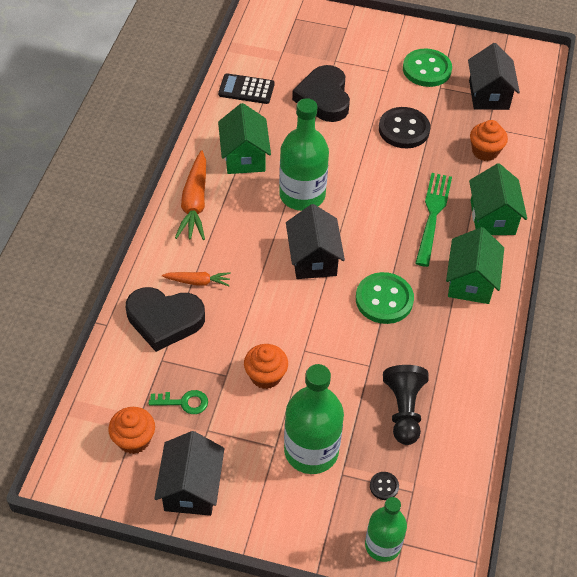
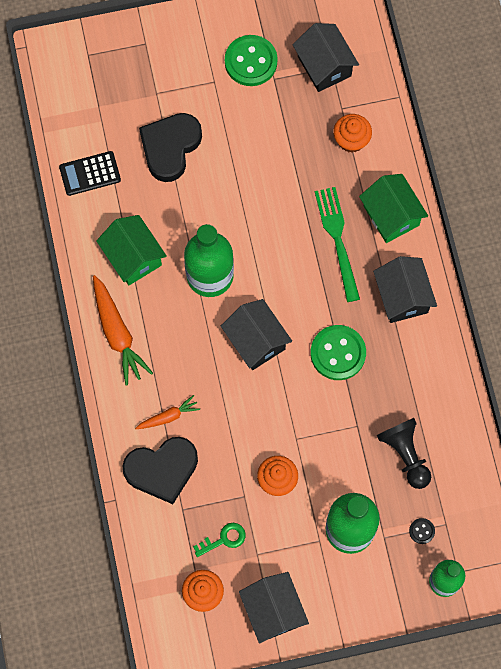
camera: 25 degrees left, 20 degrees up
(324, 98) = (170, 147): black heart -> black heart turned 60 degrees clockwise
(404, 129) = (264, 150): black button -> none
(470, 281) = (402, 297): green house -> black house

